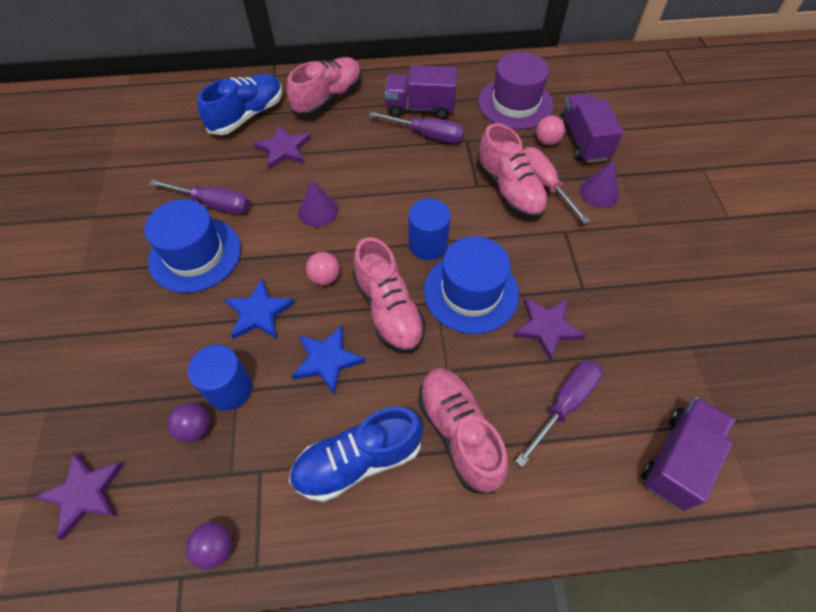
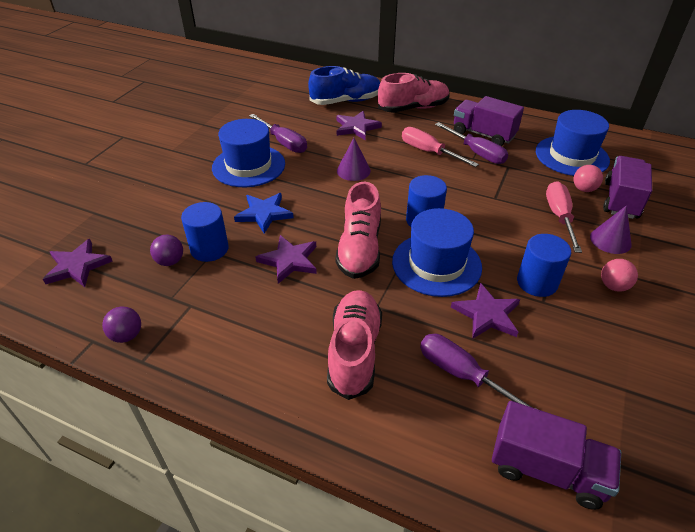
camera: 30 degrees right, 15 degrees down
(325, 277) = (327, 211): pink ball -> pink ball (613, 286)
(327, 360) = (289, 260): blue star -> purple star
(358, 461) = (262, 332): blue shoe -> none
(380, 153) = (429, 152): none -> pink screwdriver
(509, 189) = (523, 210): pink shoe -> none
(515, 103) = (571, 156): purple hat -> blue hat
(564, 404) = (462, 375): purple screwdriver -> purple screwdriver turned 120 degrees counterclockwise
(567, 270) = (537, 282): none -> blue cylinder
(677, 459) = (547, 469): purple truck -> purple truck turned 45 degrees clockwise

